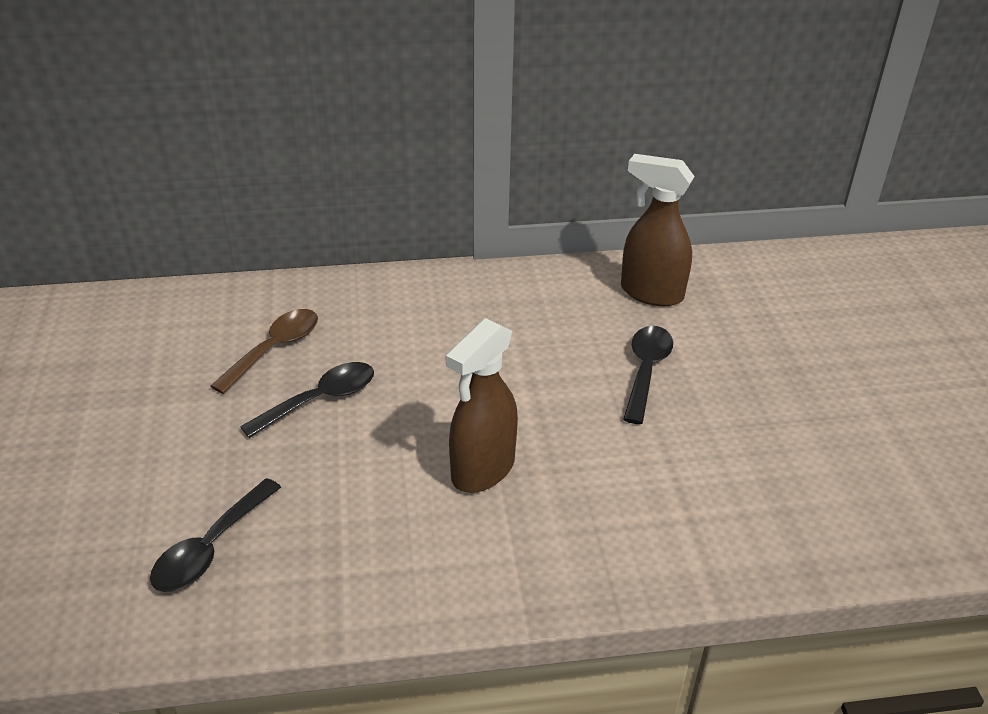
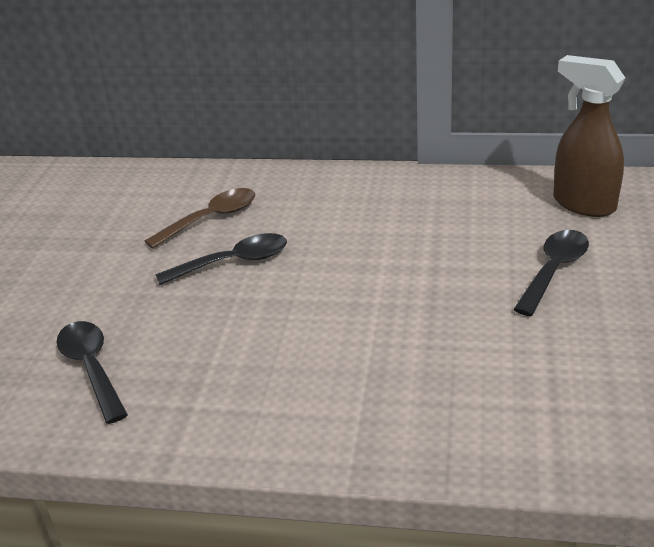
camera: 20 degrees right, 5 degrees down
(211, 548) = (91, 368): black spoon -> black spoon turned 105 degrees clockwise
(482, 470) = (357, 337): brown spray bottle -> none

